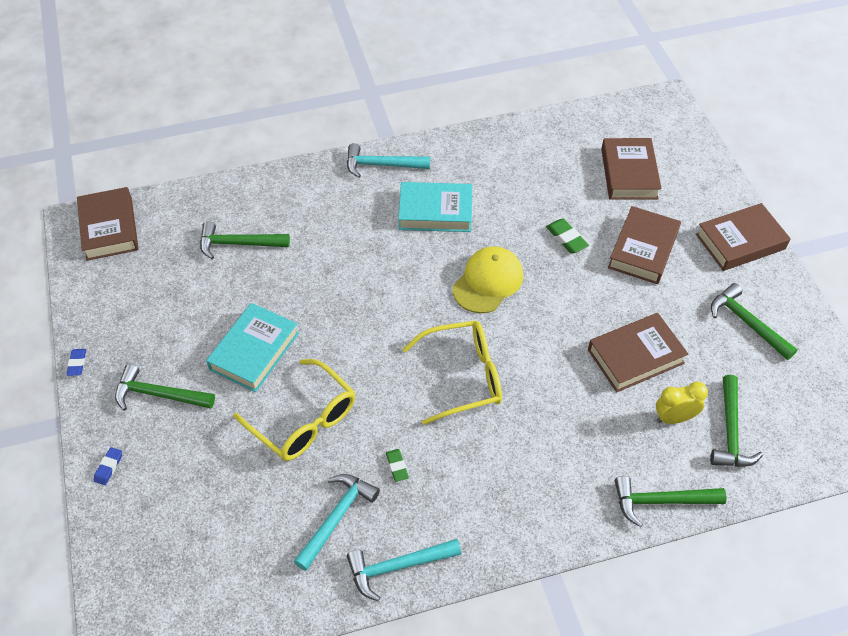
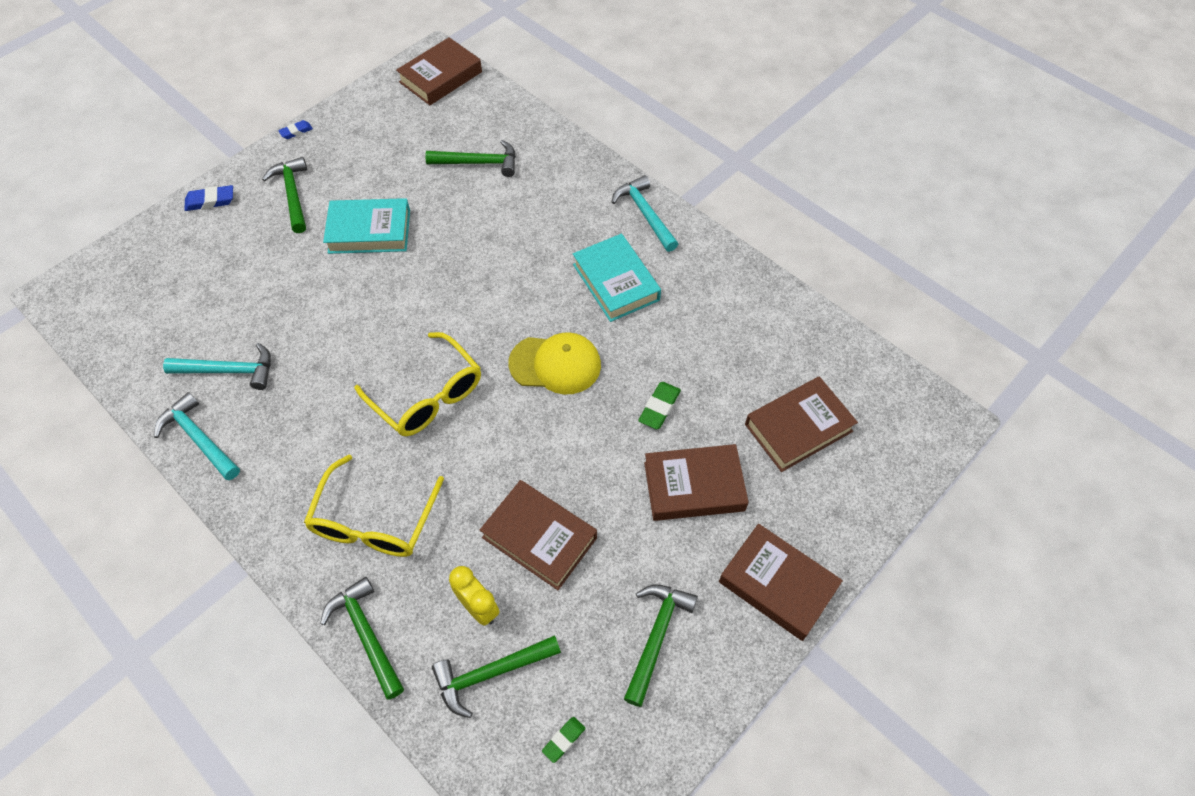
camera: 60 degrees right, 5 degrees up
(109, 467) = (210, 201): blue eraser -> blue eraser, size x1.51
(238, 244) = (478, 163): green hammer -> green hammer turned 120 degrees clockwise
(304, 421) = (316, 300): yellow glasses -> yellow glasses (374, 521)
(397, 466) = (301, 390): green eraser -> green eraser (563, 740)

